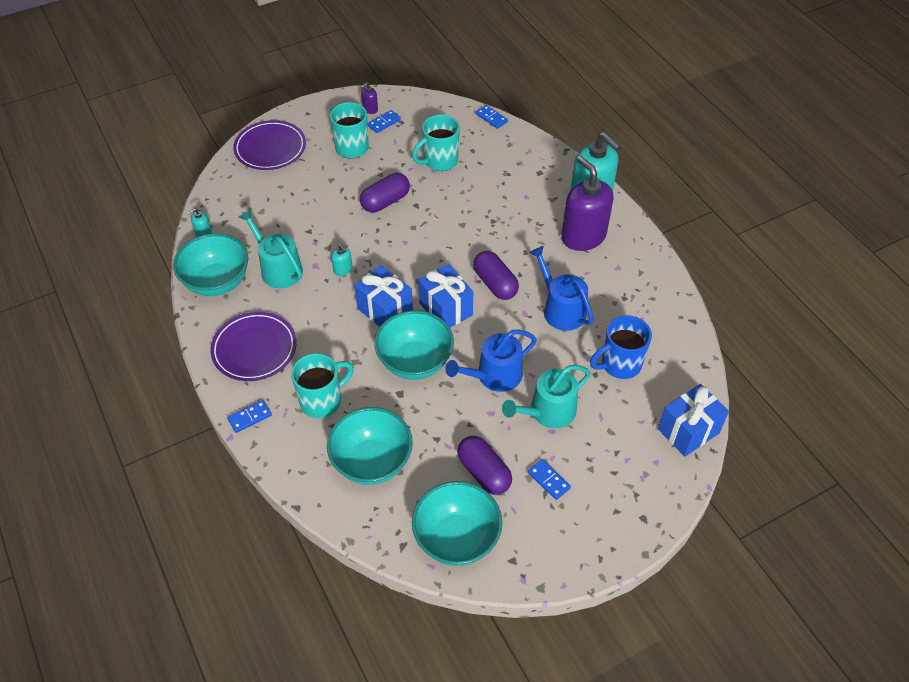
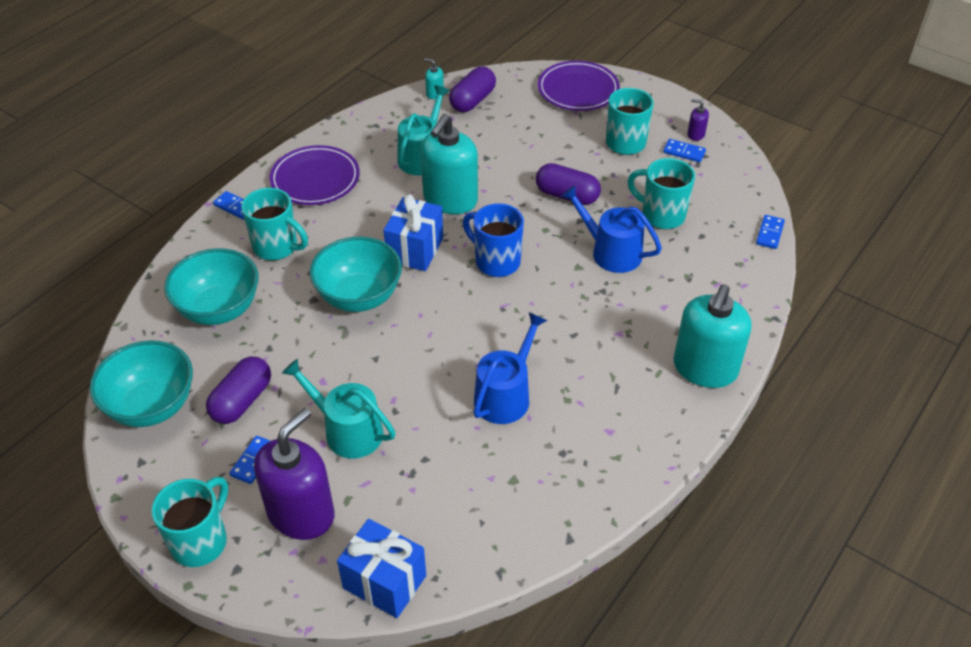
camera: 65 degrees right, 5 degrees down
(217, 282) = (381, 125): turquoise bowl -> none
(343, 270) = (450, 200): turquoise soap dispenser -> turquoise soap dispenser, size x2.45
(445, 309) = (445, 295): blue gift -> none
(494, 376) = (375, 367): blue watering can -> blue watering can (611, 252)
(495, 284) = (507, 324): purple capsule -> purple capsule (472, 101)
(583, 236) = (637, 381): purple soap dispenser -> purple soap dispenser (301, 513)
(609, 535) = (200, 541): none -> turquoise mug
(619, 364) = (452, 479): blue mug -> blue mug (496, 261)

